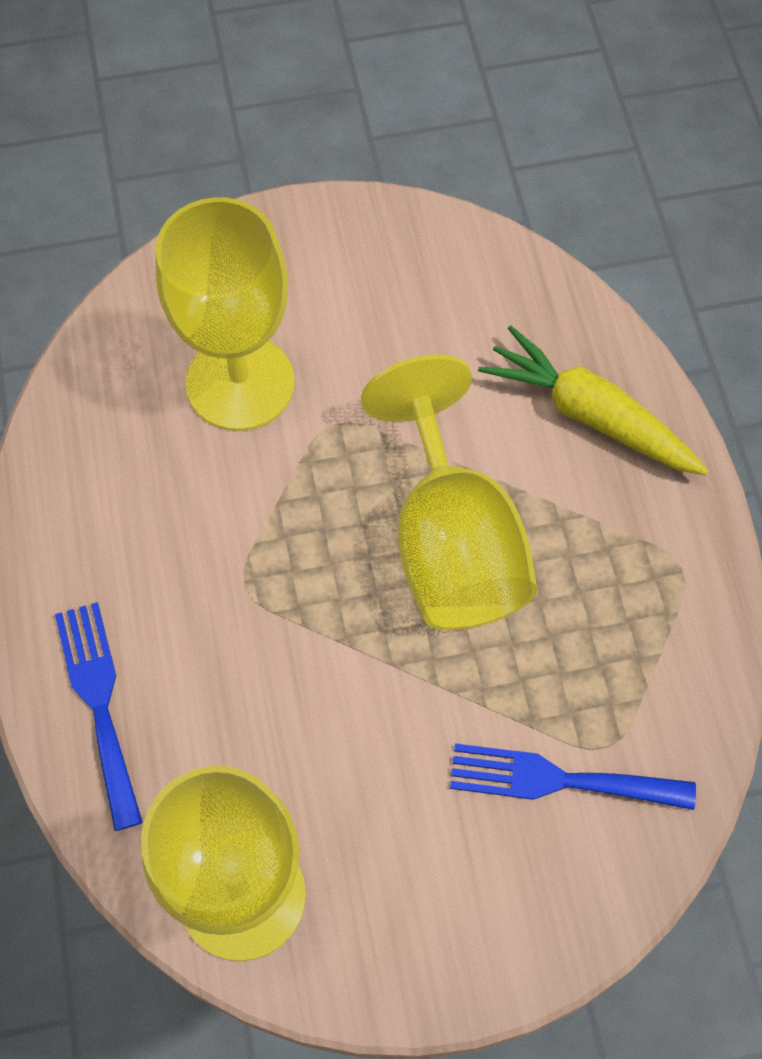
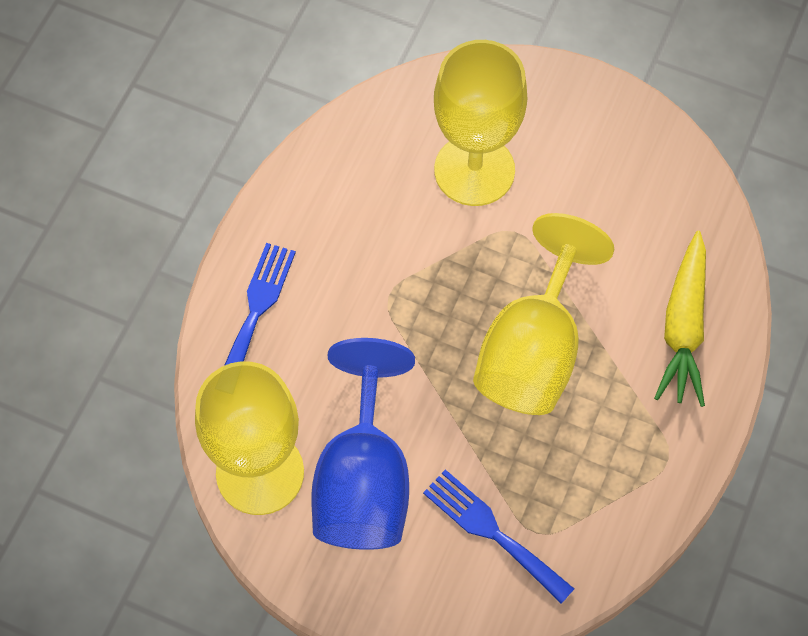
camera: 35 degrees right, 0 degrees up
(371, 820) = (363, 480): none -> blue goblet
(590, 415) = (683, 327): yellow carrot -> yellow carrot turned 150 degrees counterclockwise

